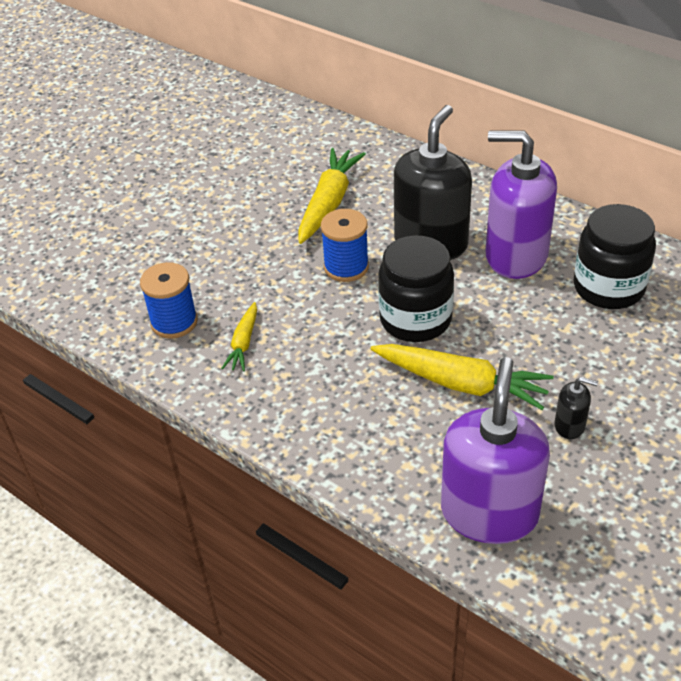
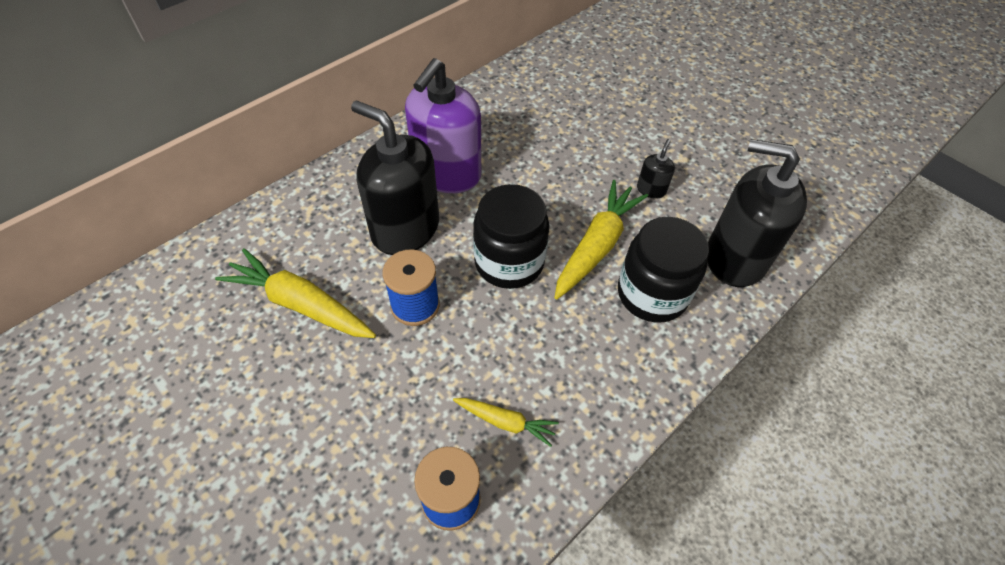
camera: 85 degrees left, 10 degrees up
(489, 512) = (735, 258): purple soap dispenser -> black soap dispenser
(608, 287) = (506, 128): black jar -> black jar (652, 294)

